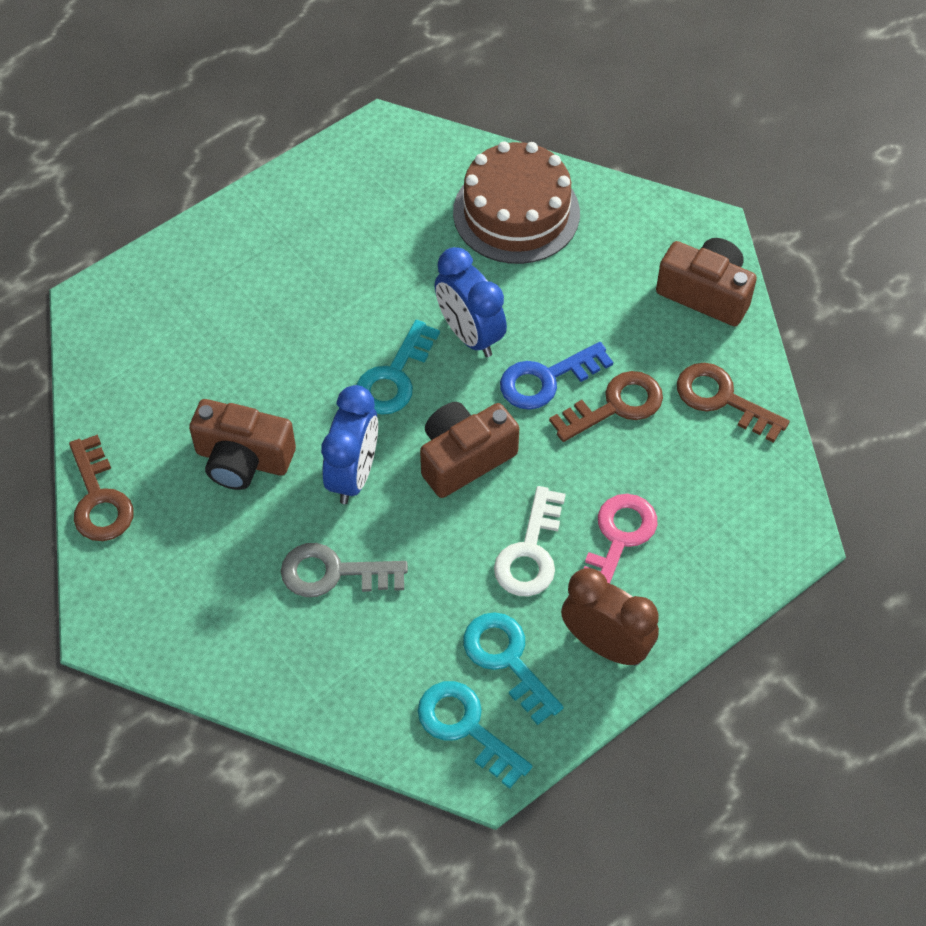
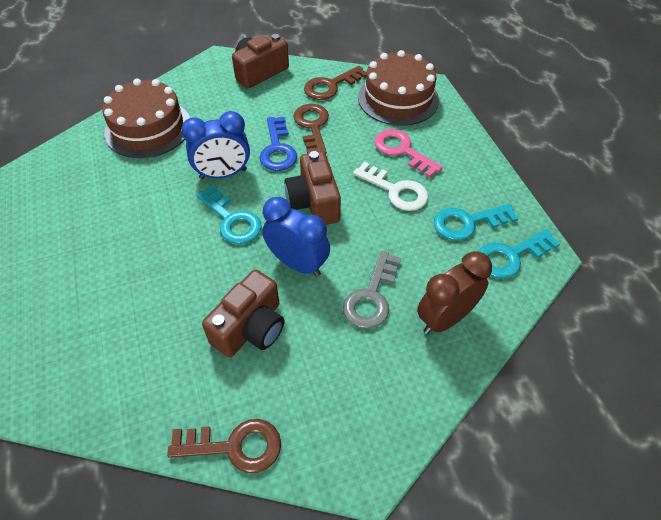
camera: 70 degrees left, 5 degrees down
(605, 645) = (470, 176): brown clock -> brown clock (445, 318)
(740, 502) = (398, 98): none -> brown cake

